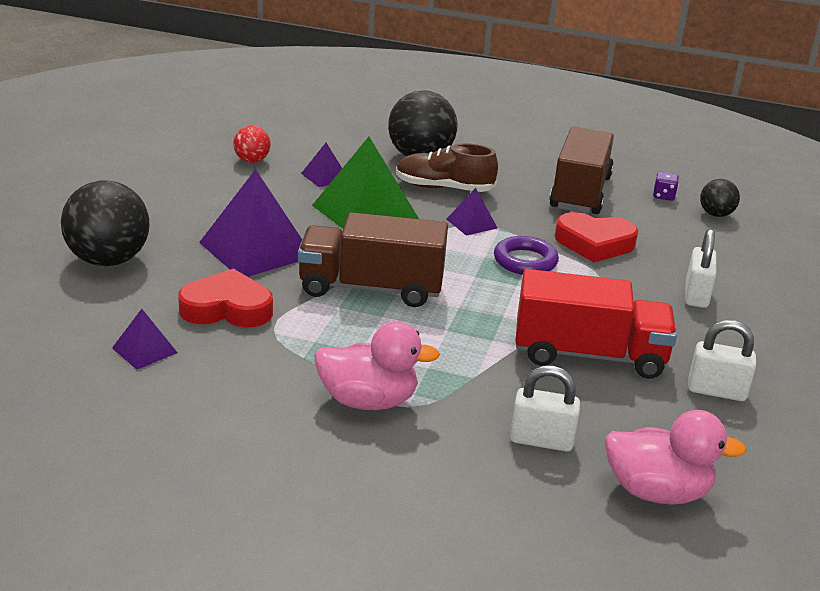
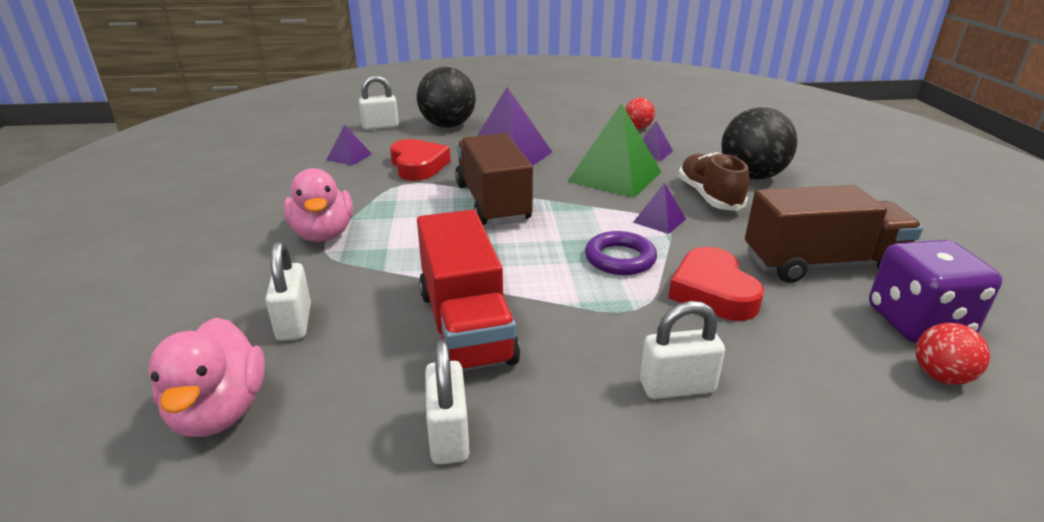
camera: 70 degrees right, 0 degrees up
(49, 307) = (380, 126): none -> white padlock
(663, 196) = (917, 323): purple dice -> purple dice, size x2.39
(716, 214) = (941, 376): black ball -> red ball

